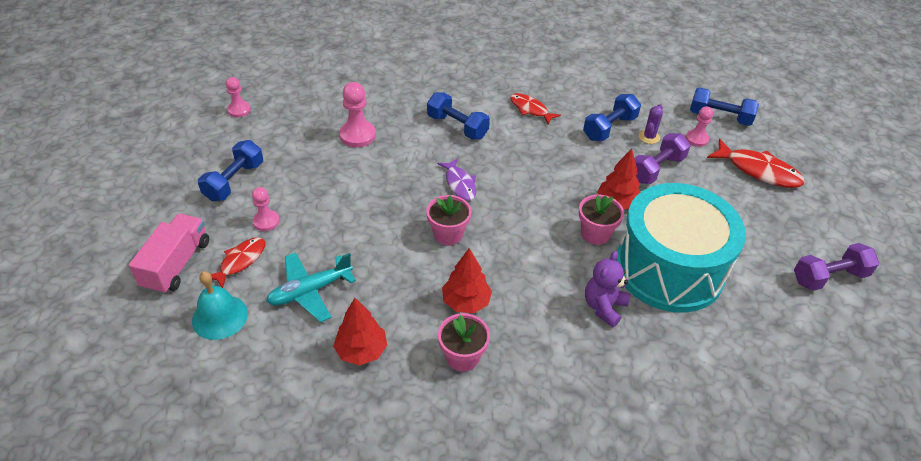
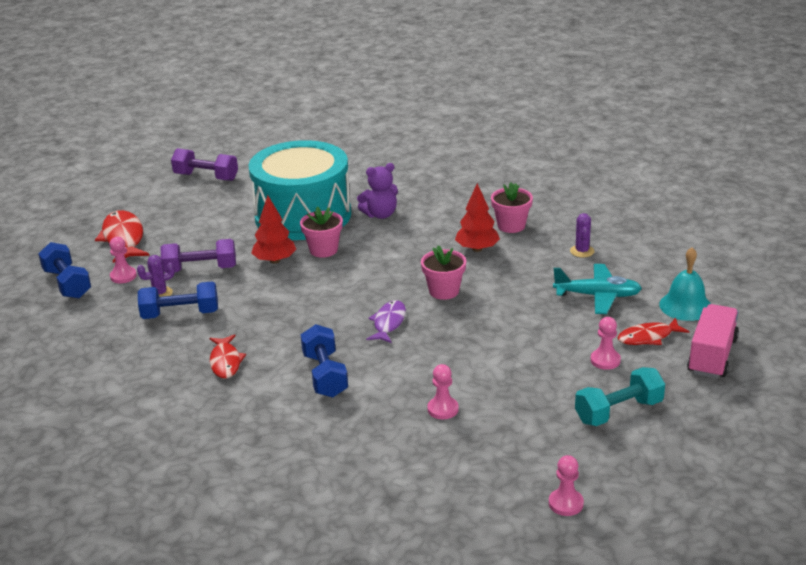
camera: 140 degrees left, 15 degrees down
(177, 264) = (712, 356): pink truck -> pink truck turned 150 degrees clockwise
(234, 181) = (618, 411): blue dumbbell -> turquoise dumbbell
(357, 135) = (443, 409): pink pawn -> pink pawn, size x0.64
(361, 351) = (582, 251): red tree -> purple cactus

